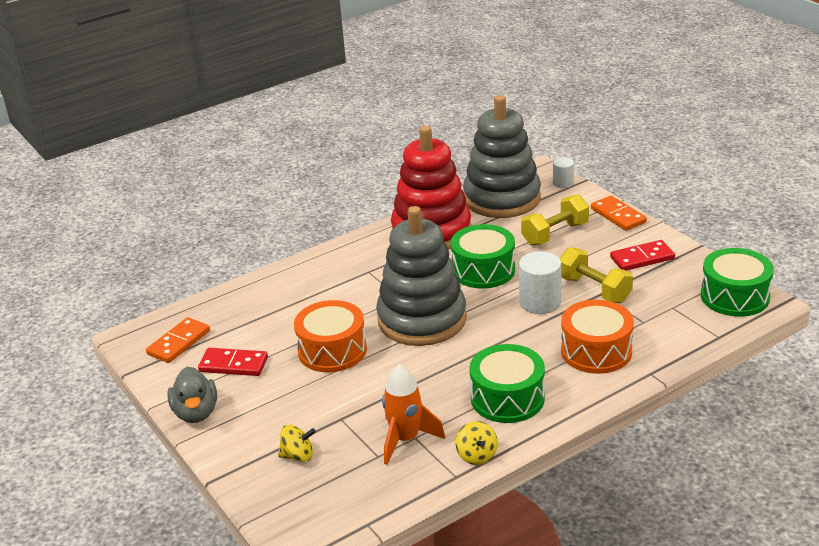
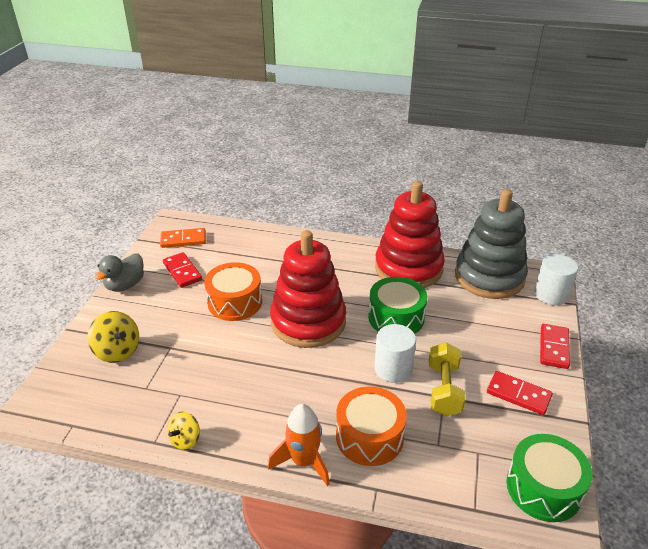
camera: 45 degrees right, 5 degrees up
(298, 456) = (117, 351): yellow spinning top -> yellow spinning top, size x1.55
(405, 439) = (173, 391): orange rocket -> orange rocket (303, 461)
(422, 319) = (308, 322): grey stacking toy -> red stacking toy
(507, 398) = (264, 418): green drum -> none
(555, 234) = (484, 327): yellow dumbbell -> none
(563, 183) = (551, 295): white cylinder -> white cylinder, size x1.71
(618, 216) = (553, 348): orange domino -> red domino

